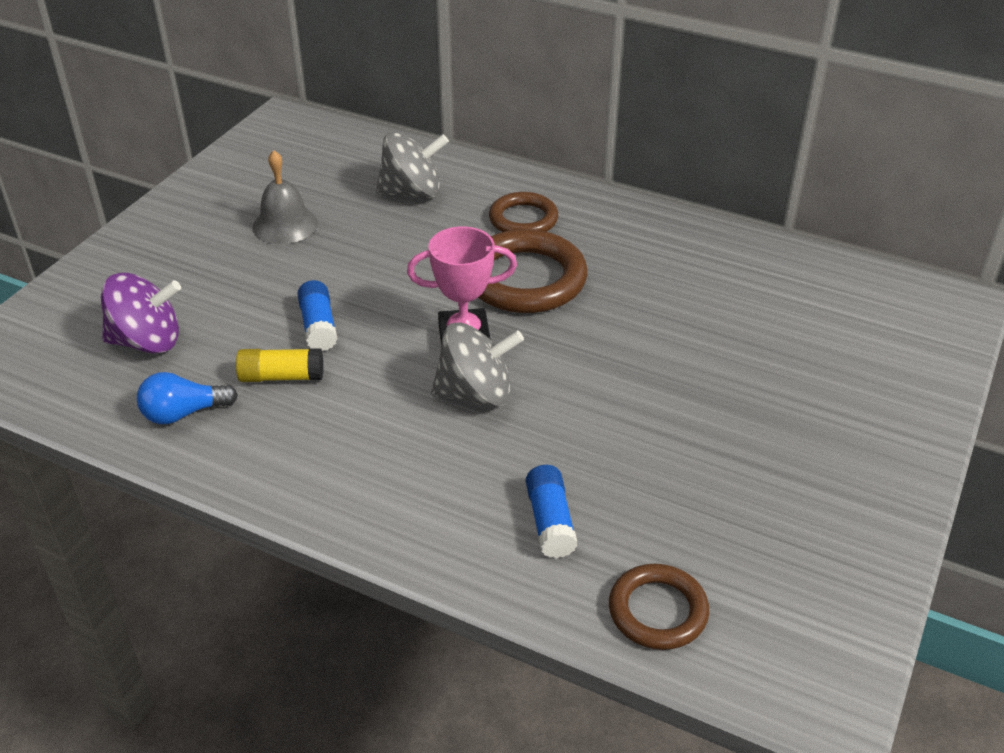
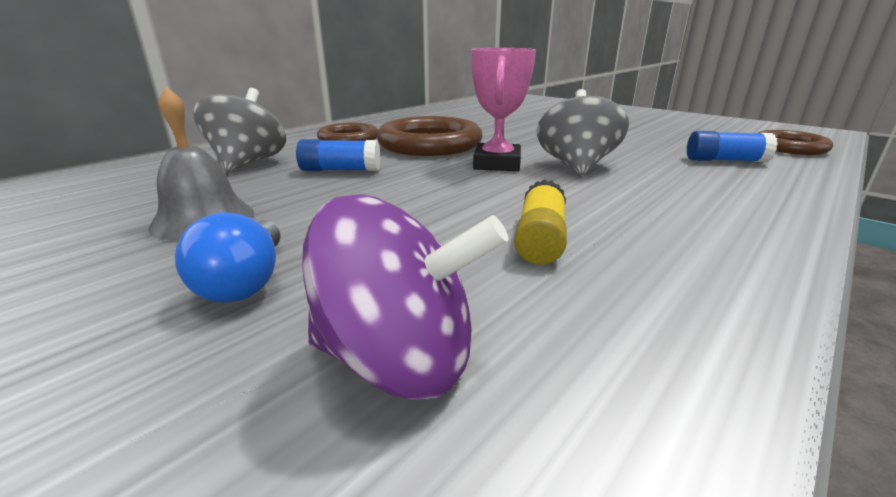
camera: 75 degrees left, 15 degrees down
(147, 341) = (399, 359): purple spinning top -> purple spinning top turned 90 degrees clockwise
(183, 413) = (628, 321): blue light bulb -> blue light bulb (245, 282)
(318, 326) = (446, 214): blue glue stick -> blue glue stick (340, 170)

